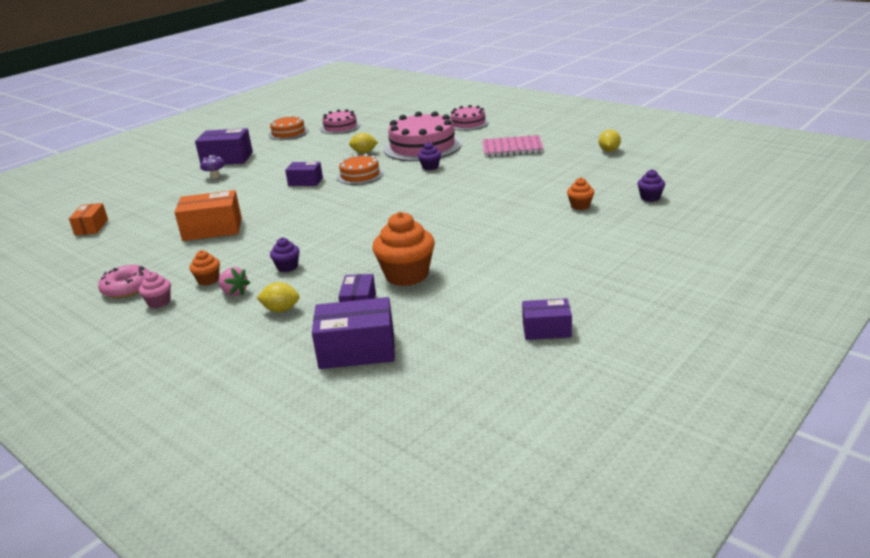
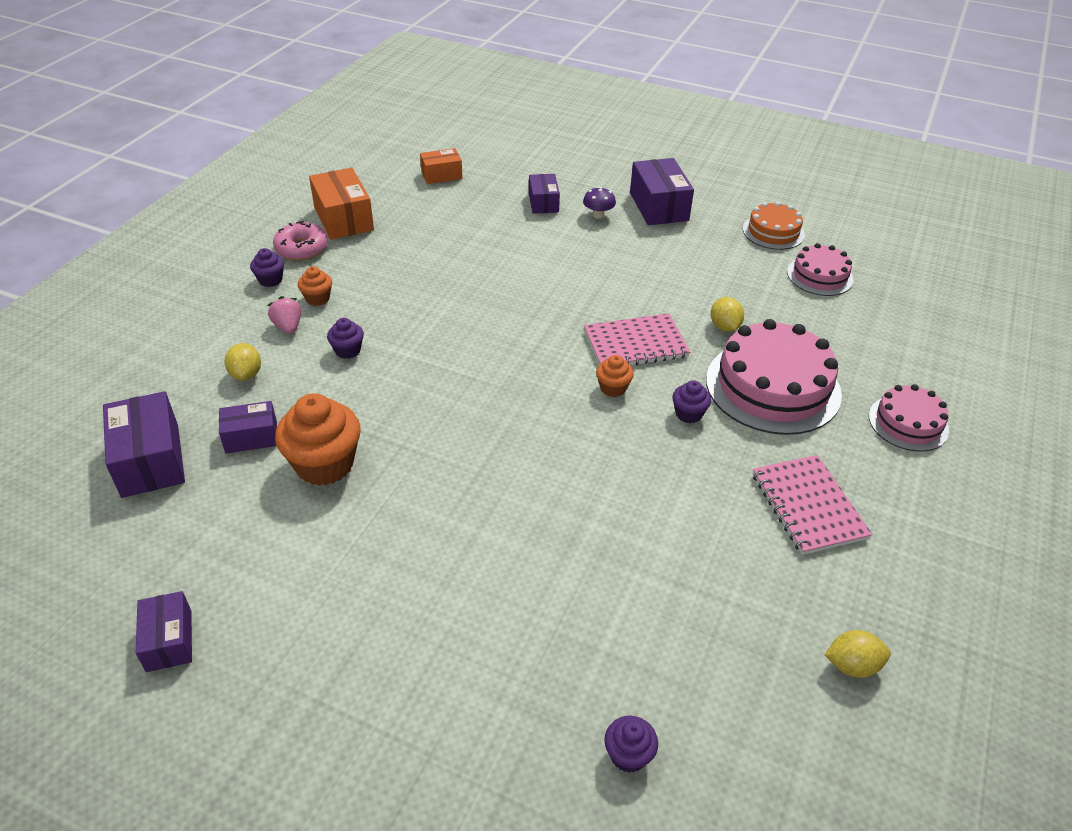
camera: 70 degrees right, 15 degrees up
(159, 302) = (270, 280): pink cupcake -> purple cupcake
(212, 229) = (444, 261): orange box -> orange box (343, 219)
(234, 292) = (288, 327): pink strawberry -> pink strawberry turned 135 degrees clockwise
(305, 182) = (600, 297): purple box -> purple box (543, 203)
(360, 175) = (635, 344): orange cake -> pink notebook
(580, 206) = (572, 640): orange cupcake -> orange cupcake (613, 388)

